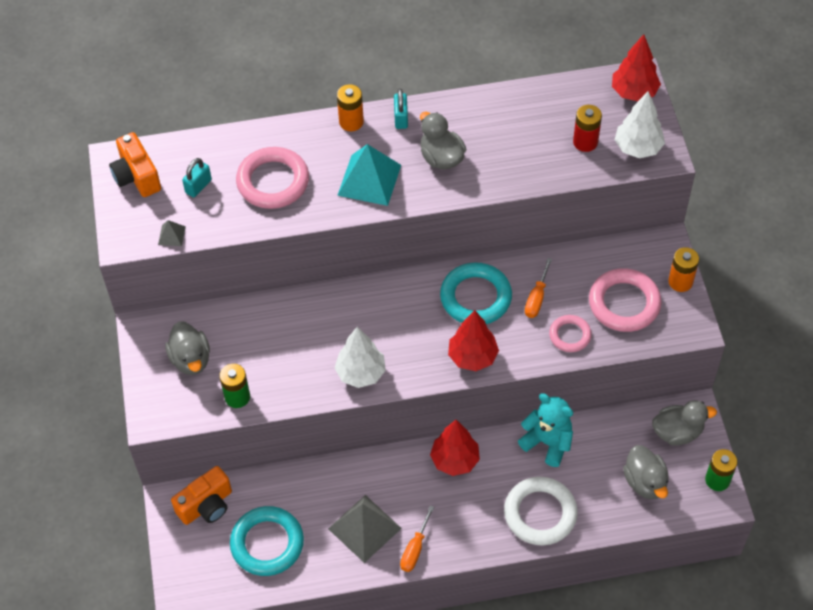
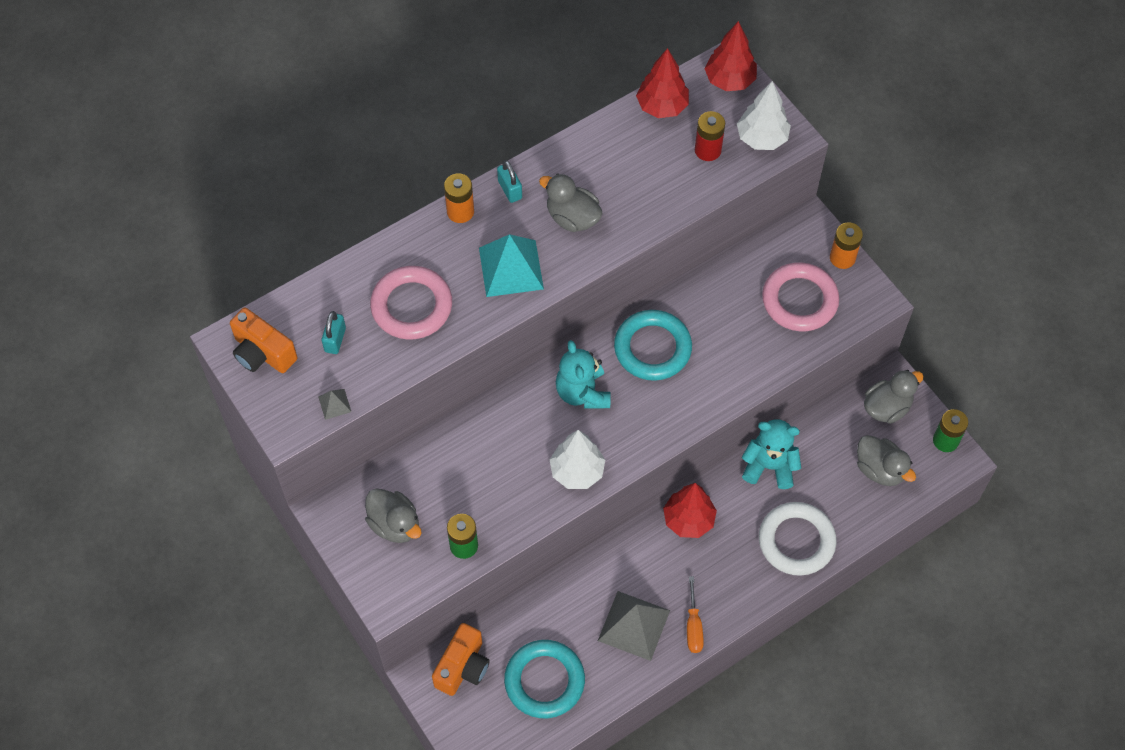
camera: 25 degrees left, 5 degrees up
(398, 312) = (582, 392): none -> turquoise teddy bear
(472, 357) = (679, 412): red tree -> red tree (662, 106)
(537, 298) = (712, 326): orange screwdriver -> none
(570, 335) = (763, 353): pink ring -> none

